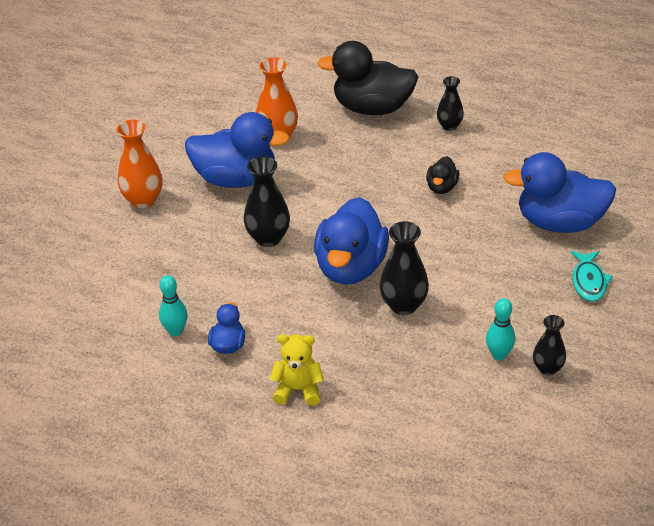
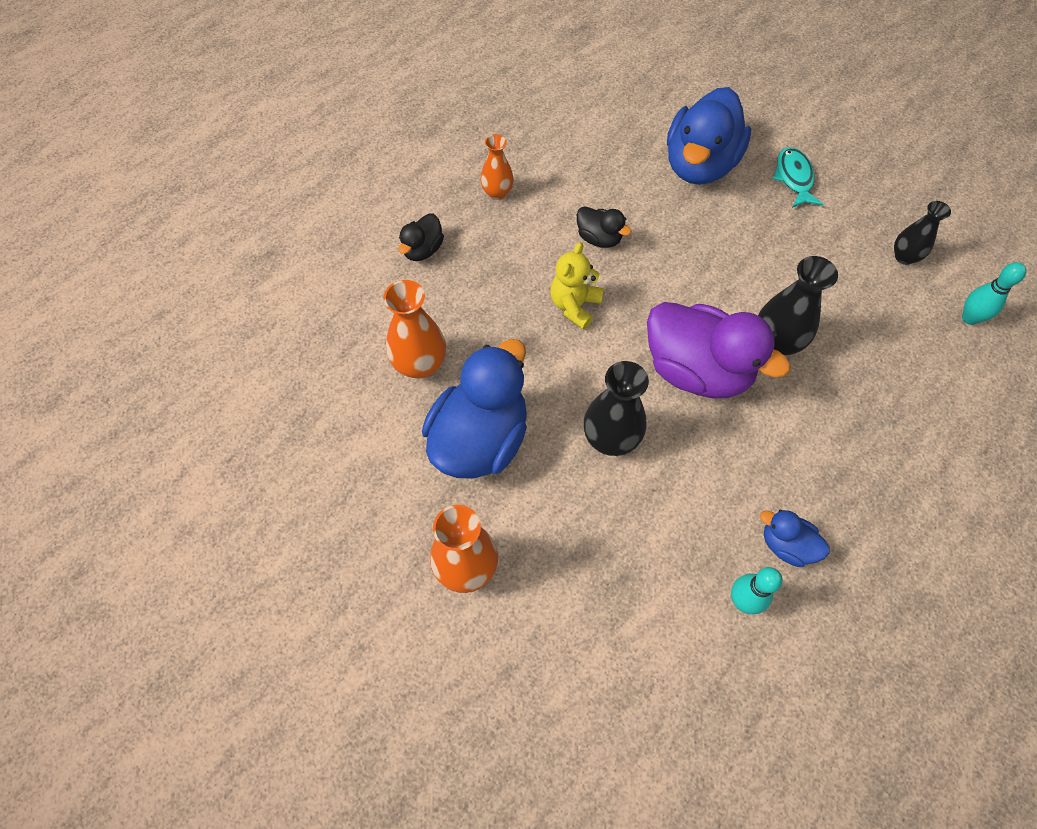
camera: 70 degrees left, 20 degrees up
(298, 389) = (880, 492): yellow teddy bear -> yellow teddy bear (574, 306)
(351, 267) = (697, 370): blue duck -> purple duck
(372, 108) = (423, 250): black duck -> black duck, size x0.47
(449, 126) = (497, 192): black vase -> orange vase
(499, 354) = (875, 288): turquoise bowling pin -> turquoise bowling pin (969, 318)
(589, 281) = (794, 178): turquoise fish -> turquoise fish turned 120 degrees counterclockwise

